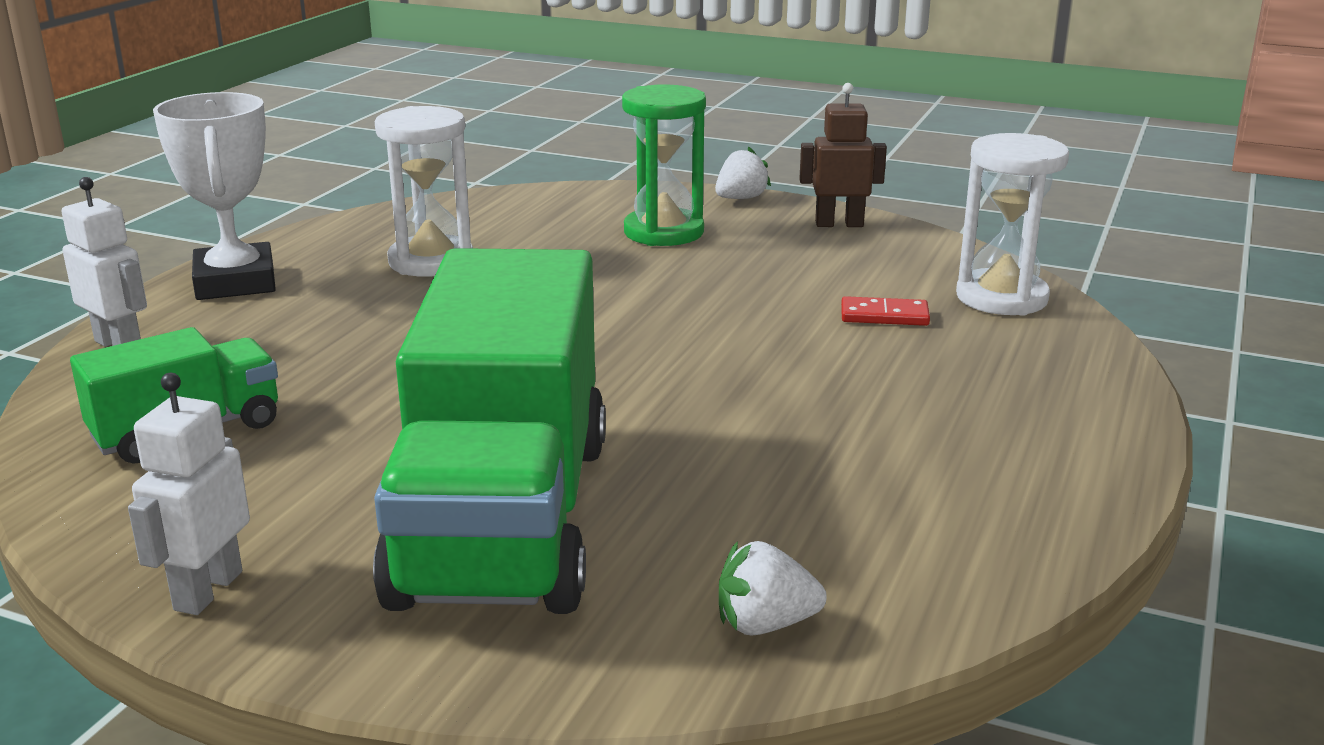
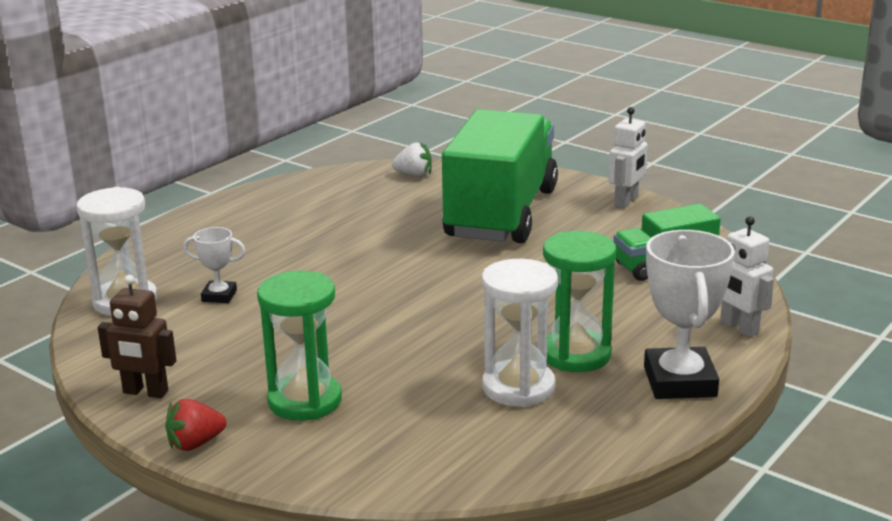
camera: 165 degrees left, 0 degrees up
(360, 296) = (576, 354): none -> green hourglass
(740, 198) = (195, 443): white strawberry -> red strawberry
(884, 316) = (219, 296): red domino -> white trophy

